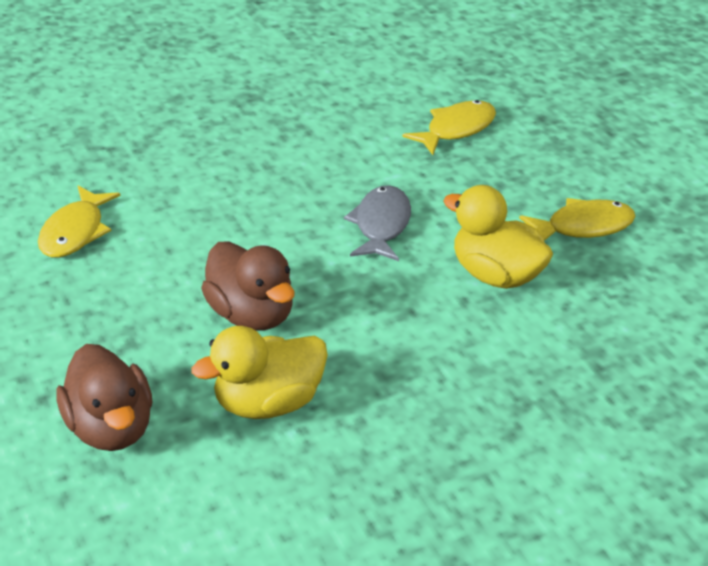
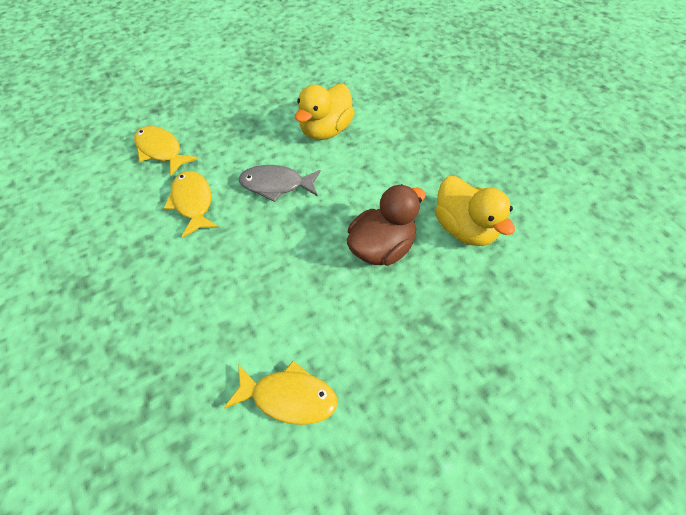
camera: 95 degrees left, 15 degrees up
(111, 428) = (516, 316): brown duck -> none
(583, 227) = (276, 95): yellow fish -> yellow fish (193, 203)

